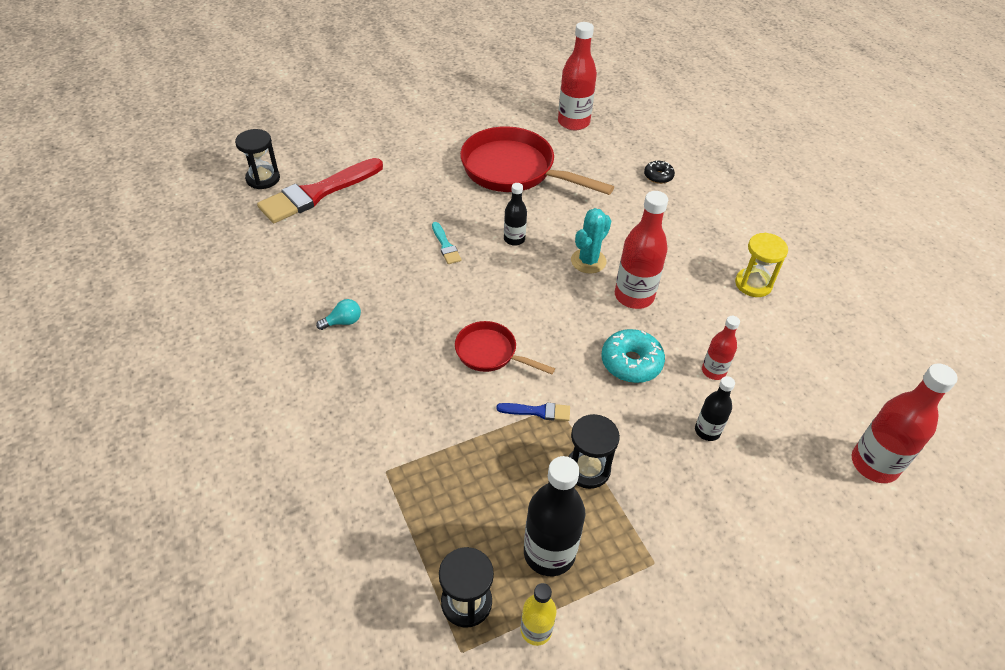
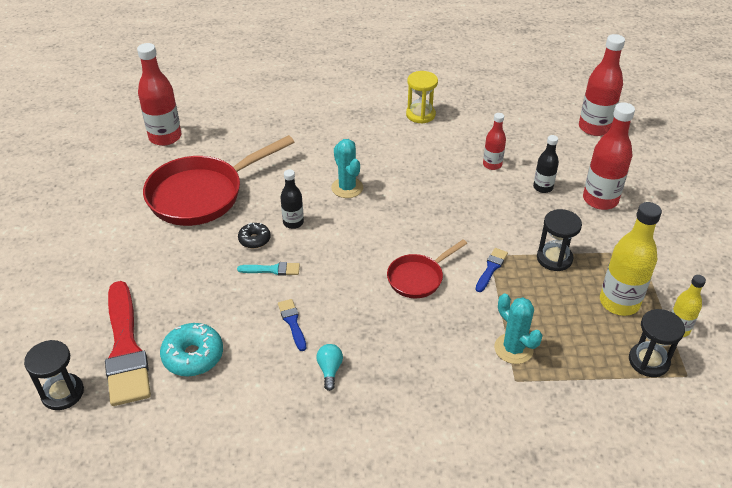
camera: 65 degrees left, 5 degrees down
(388, 279) = (292, 322): none -> blue brush
(428, 459) = (513, 349): none -> turquoise cactus
(549, 553) = (619, 302): black bottle -> yellow bottle
(631, 362) = (465, 202): turquoise donut -> turquoise donut (193, 356)
(634, 296) = (400, 177): red bottle -> red bottle (600, 200)
(658, 176) = (274, 116): black donut -> black donut (254, 239)

